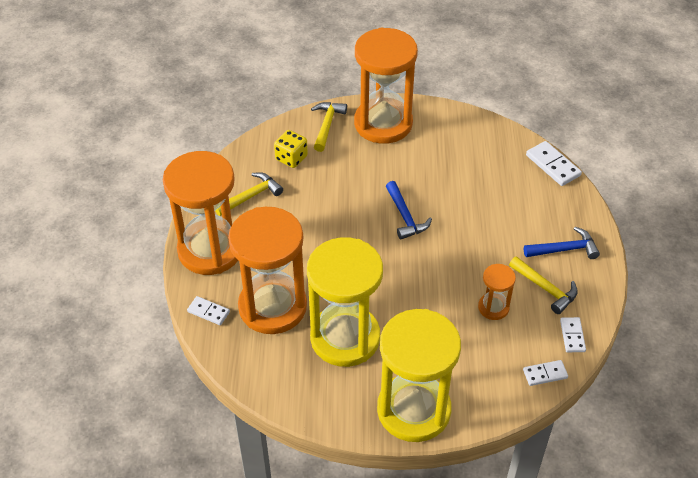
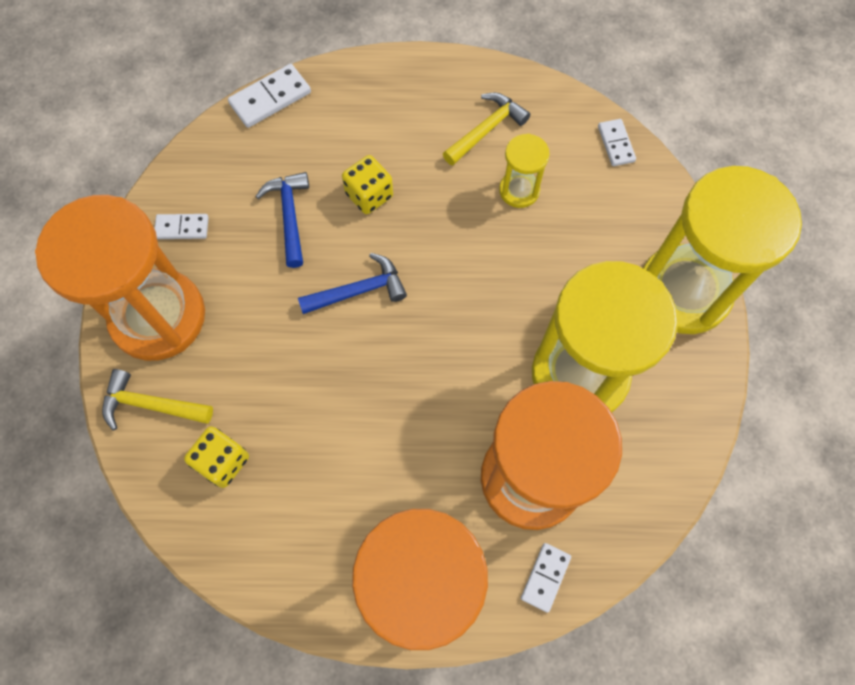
camera: 90 degrees left, 20 degrees up
(251, 196) = (306, 525): yellow hammer -> none
(479, 220) = (369, 195): none -> yellow dice
(493, 307) = (519, 190): orange hourglass -> yellow hourglass
(564, 249) = (422, 102): blue hammer -> blue hammer (289, 216)
(572, 336) = (558, 110): white domino -> white domino (182, 228)

